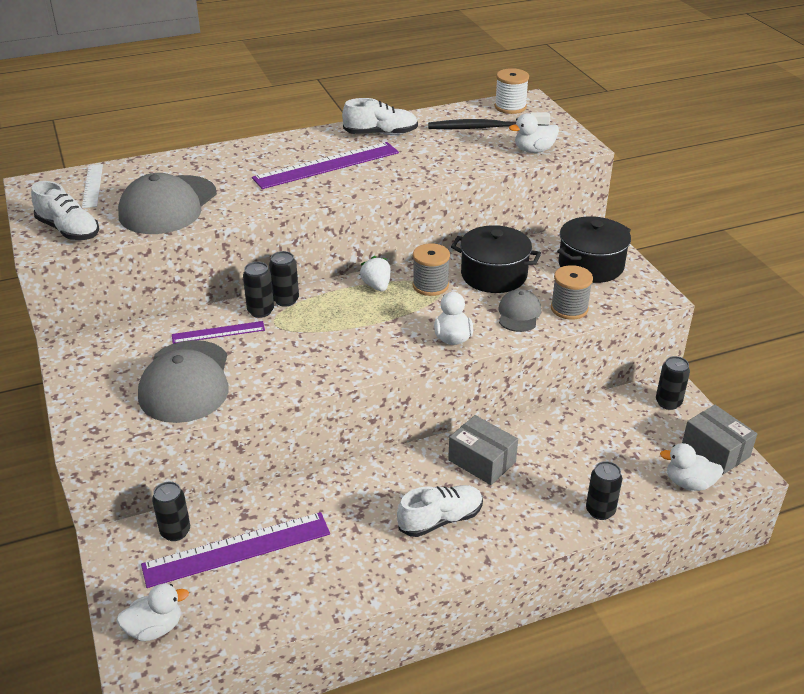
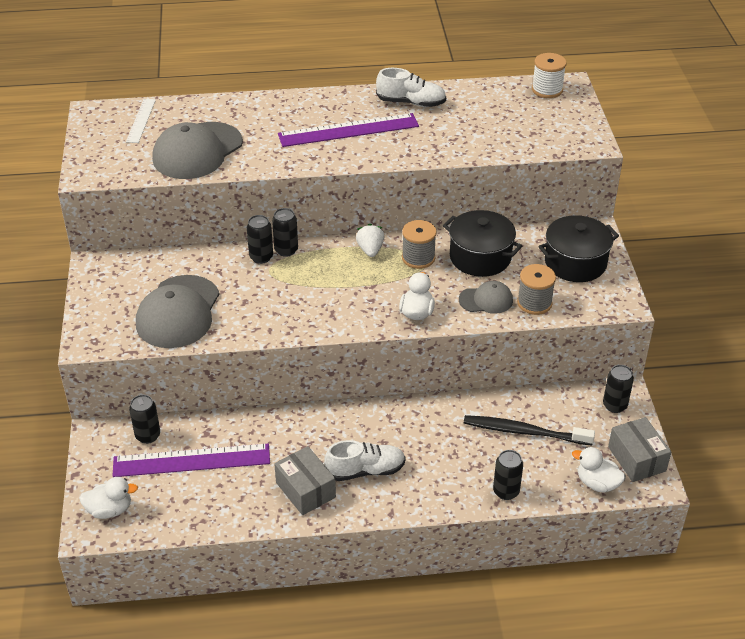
camera: 15 degrees right, 5 degrees up
(69, 230) = (109, 163): white shoe -> none
(218, 332) = (219, 271): purple ruler -> none
(482, 461) = (421, 426): grey box -> grey box (305, 490)
(484, 128) = (511, 110): black toothbrush -> black toothbrush (524, 432)
(519, 314) = (486, 300): grey cap -> grey cap turned 60 degrees clockwise
(534, 150) = (546, 143): white duck -> none

